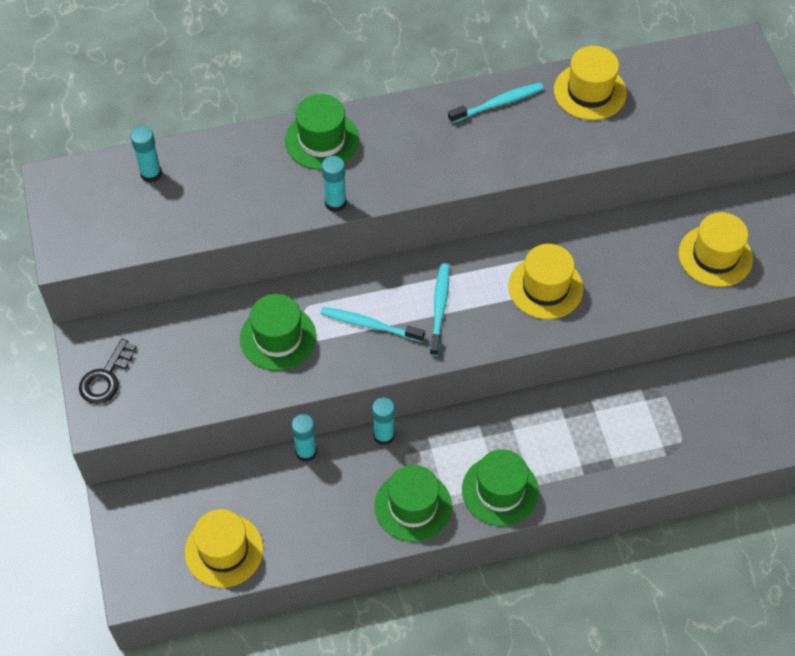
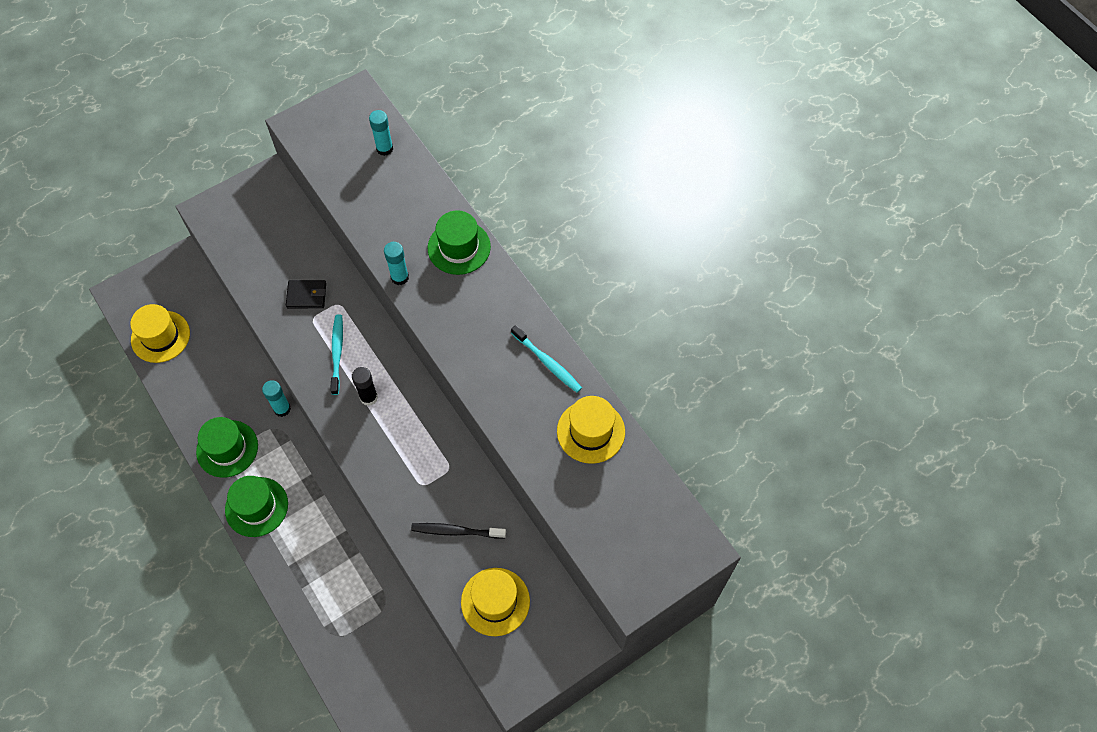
camera: 70 degrees right, 5 degrees up
(106, 378) = (240, 201): black key -> none
(278, 337) = (306, 295): green hat -> black wallet
(306, 452) = (253, 361): turquoise glue stick -> none
(439, 308) = (369, 397): turquoise toothbrush -> black glue stick
(545, 287) = (415, 471): yellow hat -> none
(628, 269) = (456, 531): none -> black toothbrush

